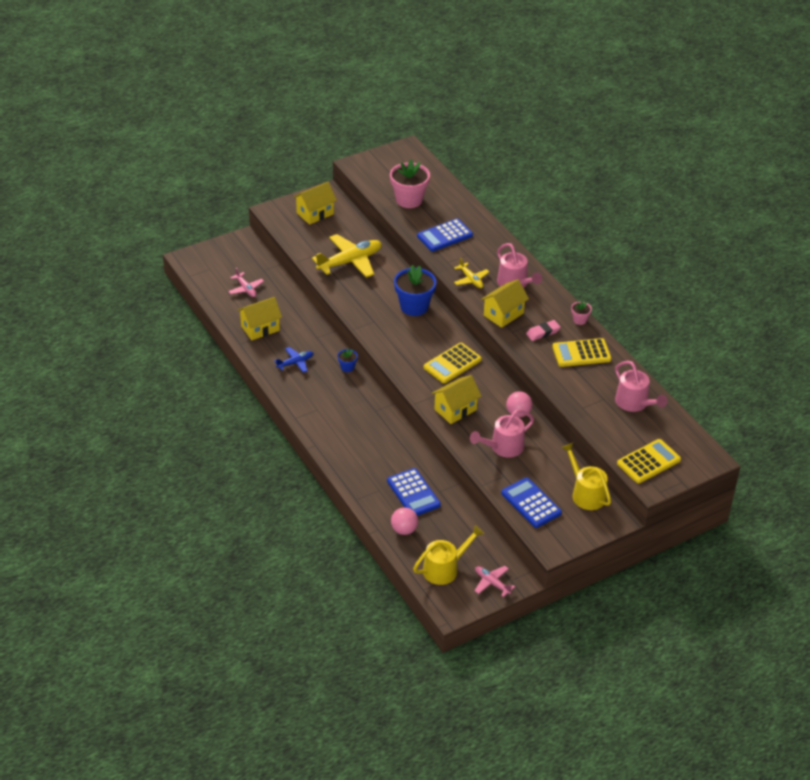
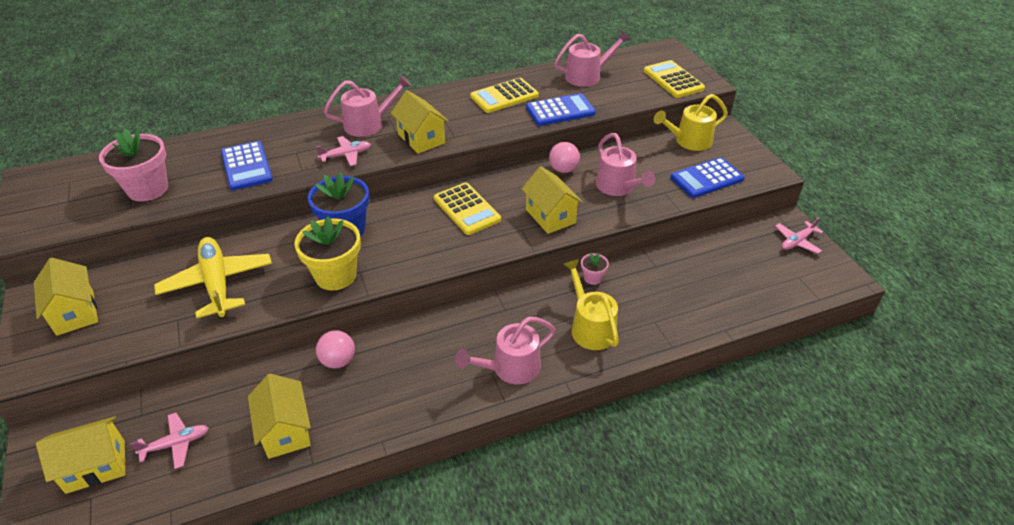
camera: 80 degrees left, 0 degrees up
(228, 264) = (96, 466): none -> yellow house
(295, 363) = (383, 390): blue plane -> none
(322, 418) = (511, 368): none -> pink watering can
(347, 367) = (412, 330): blue flower pot -> none
(368, 311) = (335, 275): none -> yellow flower pot
(404, 530) = (723, 305): pink ball -> pink ball (338, 361)
(413, 493) = (659, 289): blue calculator -> blue calculator (560, 111)
(444, 569) = (782, 277): yellow watering can -> yellow watering can (590, 327)
(471, 280) = (346, 155): yellow plane -> pink plane
(543, 332) = (463, 116): pink eraser -> none
(579, 320) = (449, 90): pink flower pot -> pink flower pot (593, 278)
(581, 353) = (504, 96): yellow calculator -> yellow calculator turned 60 degrees clockwise

